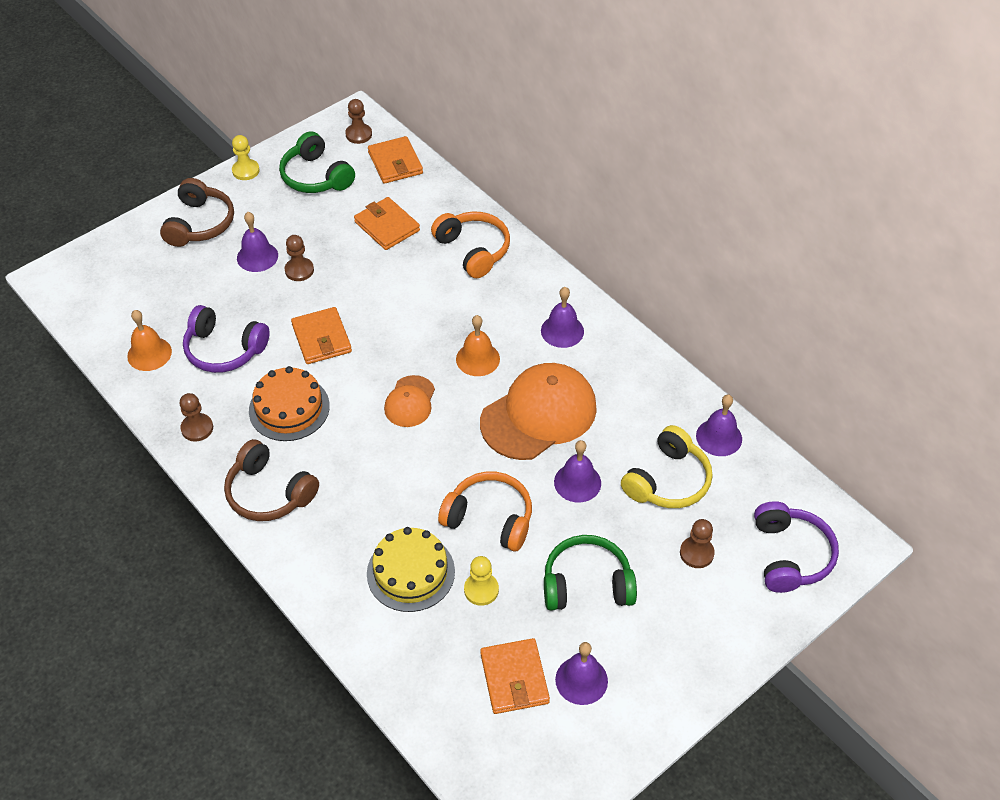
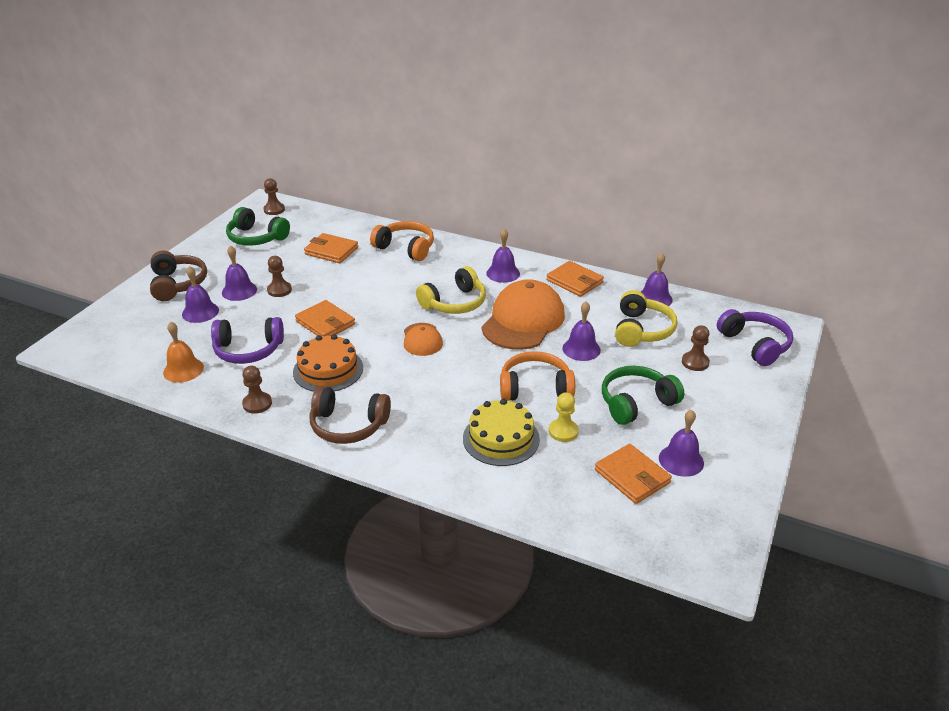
camera: 25 degrees left, 15 degrees down
(203, 275) = (200, 312): none -> purple bell
(246, 171) = (197, 247): yellow pawn -> none
(395, 163) = (313, 218): orange wallet -> orange wallet (574, 281)
(478, 359) = (454, 303): orange bell -> yellow headphones

